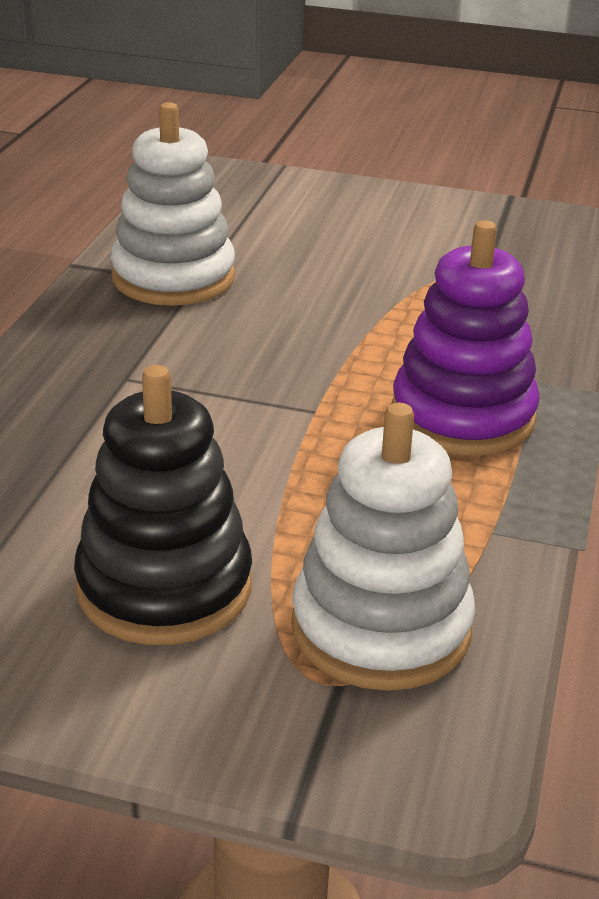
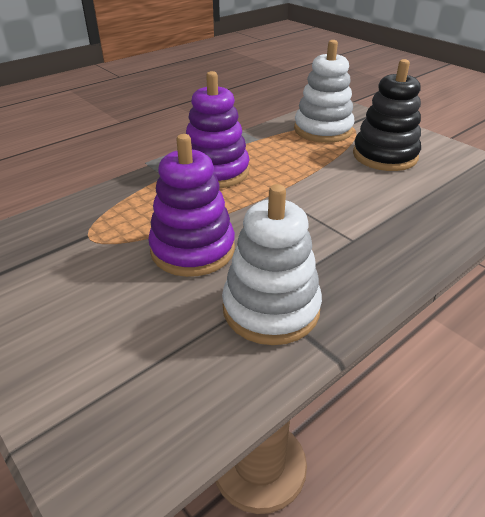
camera: 145 degrees left, 5 degrees up
(331, 300) = (193, 249): none -> purple stacking toy

